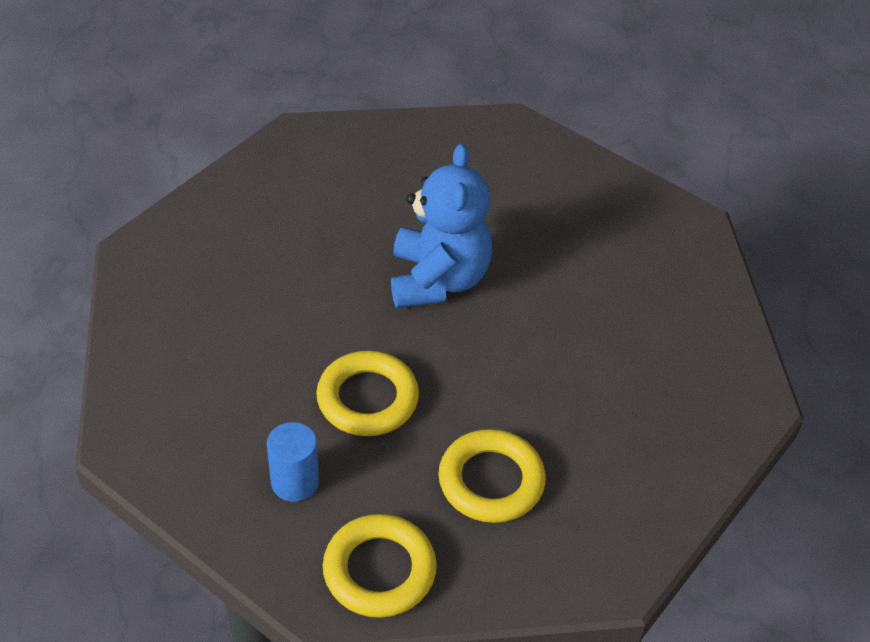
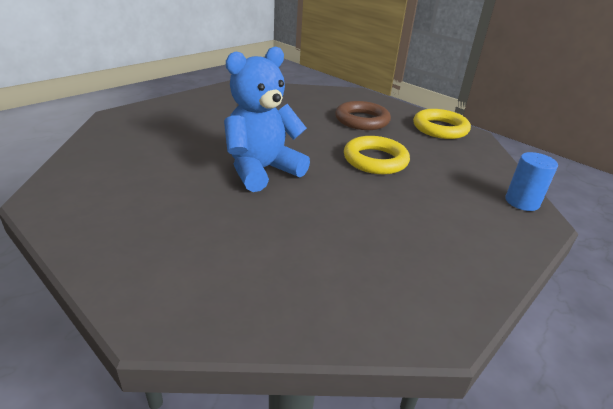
camera: 130 degrees left, 15 degrees down
(295, 482) = (448, 160): blue cylinder -> blue cylinder (522, 202)
(491, 481) = (362, 120): yellow ring -> brown ring

